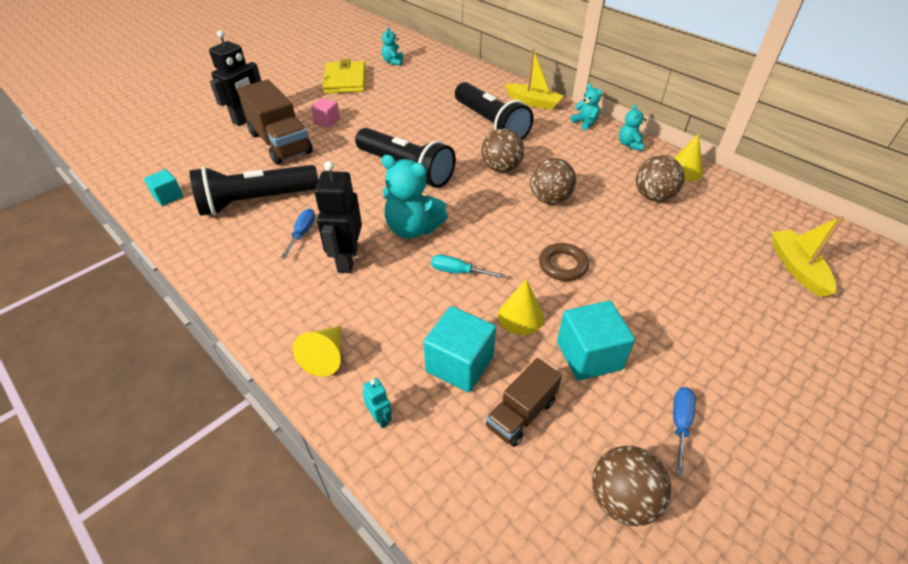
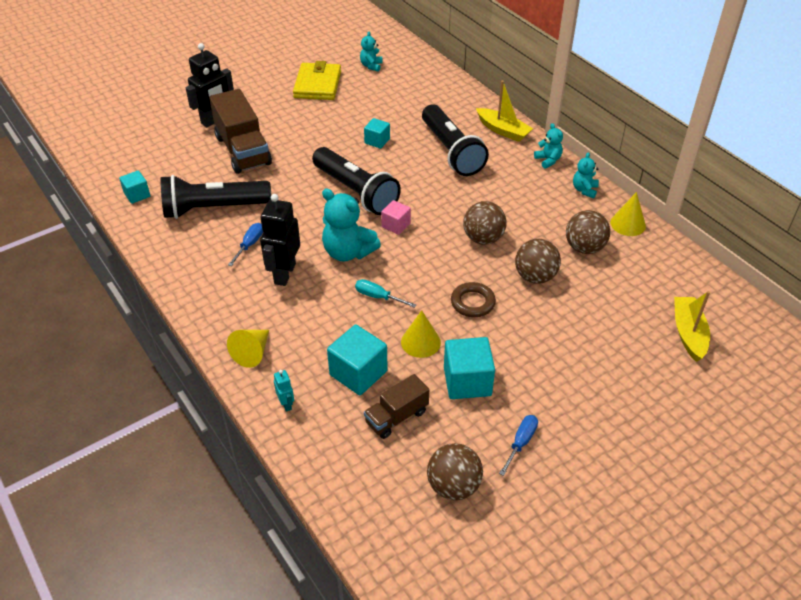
camera: 10 degrees right, 0 degrees up
(327, 121) = (291, 131): pink cube -> pink cube (396, 225)
(415, 122) = (377, 141): none -> turquoise cube
(501, 168) = (446, 201): brown ball -> brown ball (535, 277)

